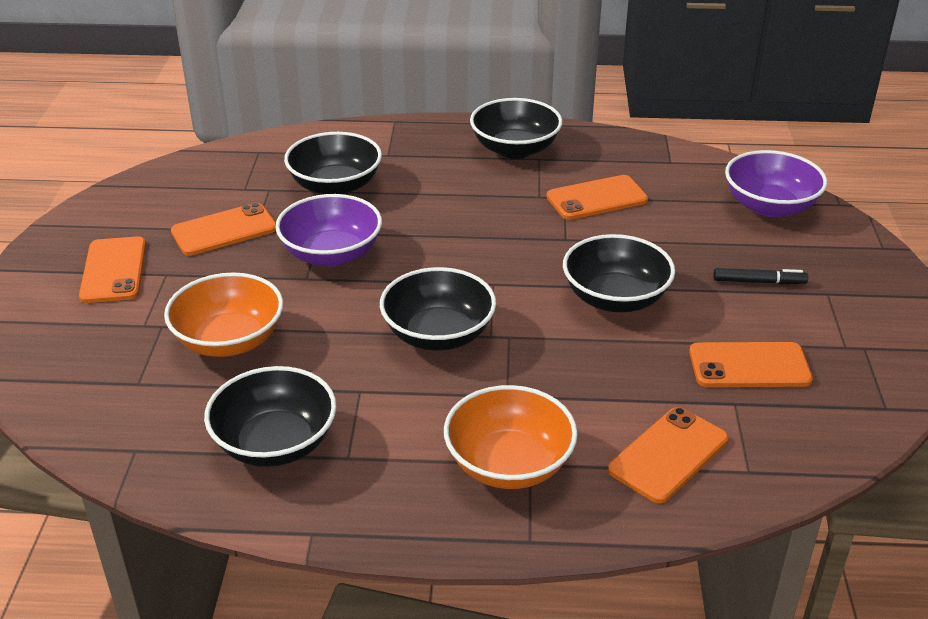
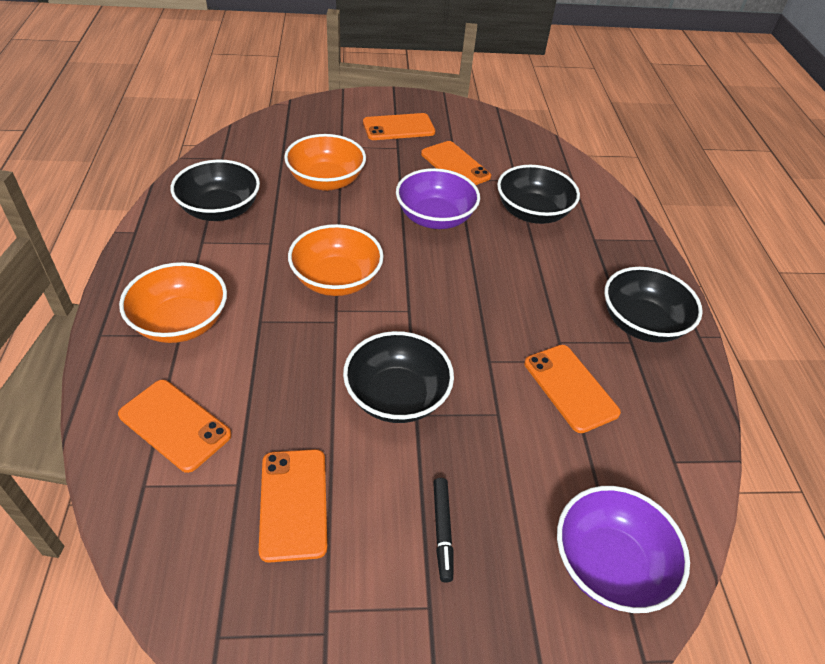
camera: 80 degrees right, 10 degrees up
(438, 334) = (336, 280): black bowl -> orange bowl

